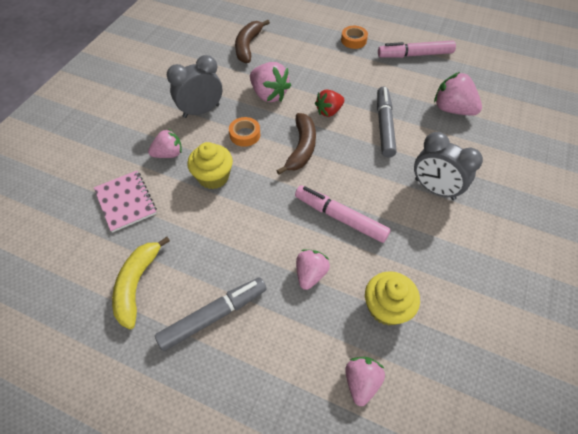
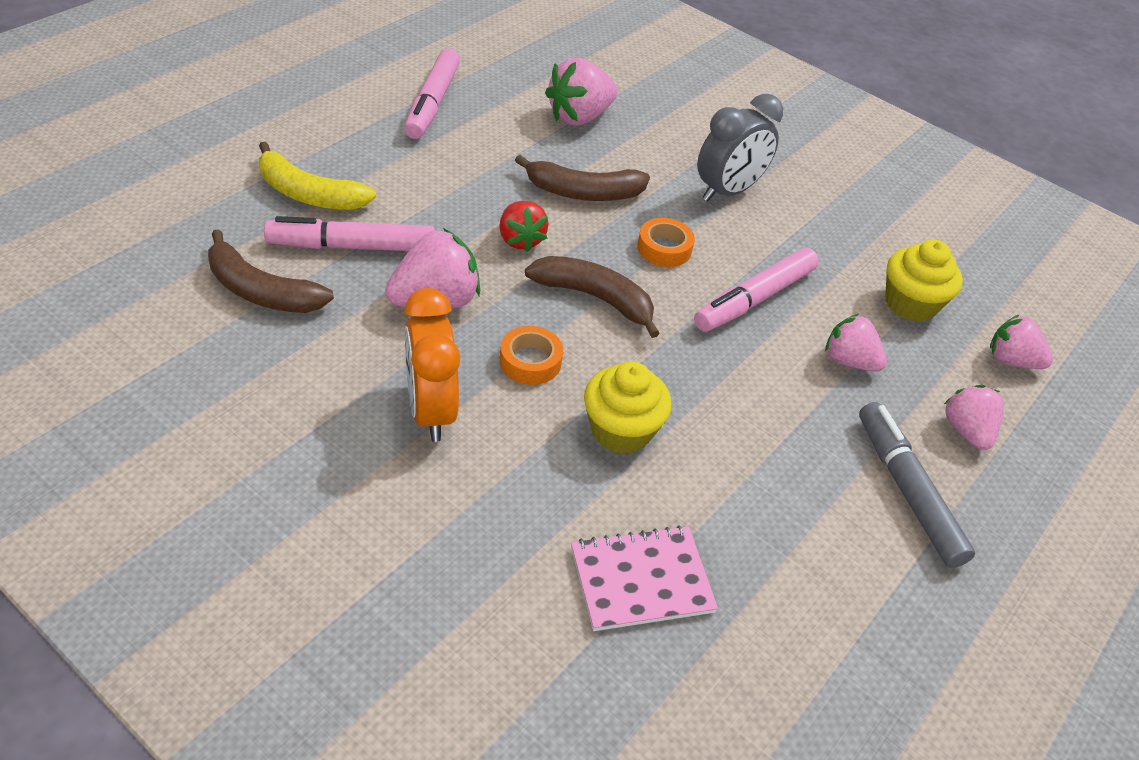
camera: 80 degrees left, 10 degrees down
(137, 284) = (837, 587): yellow banana -> yellow banana (309, 194)
(169, 154) = (534, 487): pink strawberry -> pink strawberry (966, 431)
(201, 111) = (430, 411): grey clock -> orange clock
(289, 61) = (352, 246): none -> pink marker
(353, 40) = (346, 151): orange tape -> orange tape (664, 248)
(384, 126) = (583, 192): grey marker -> brown banana

